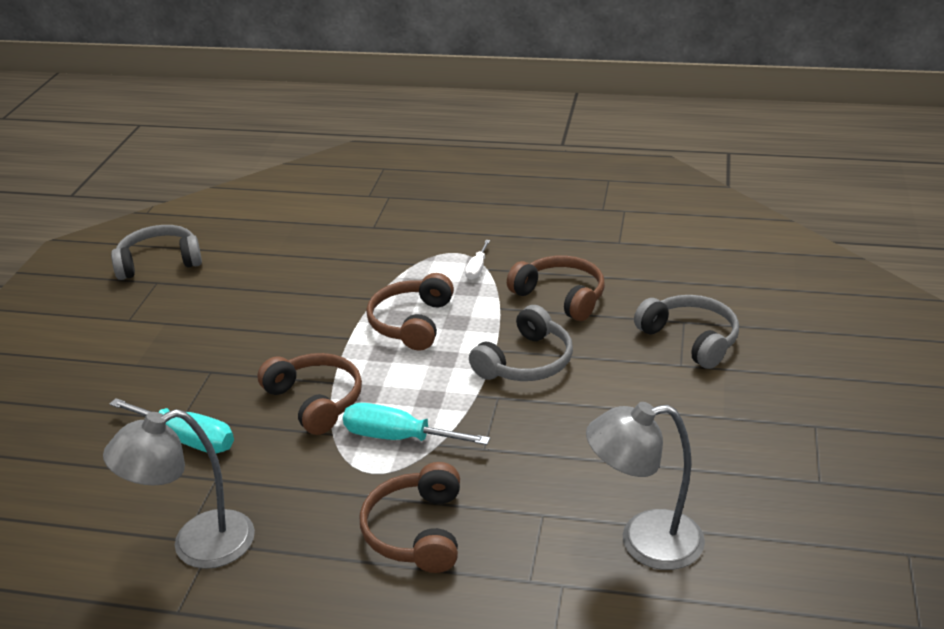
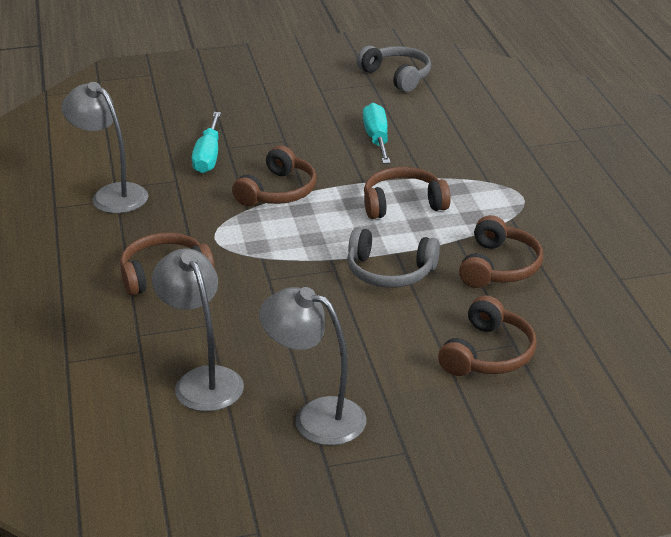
camera: 65 degrees right, 0 degrees up
(398, 437) = (258, 238): turquoise screwdriver -> turquoise screwdriver (377, 139)
(477, 269) = (506, 213): white screwdriver -> none
(690, 339) = (488, 354): grey headphones -> brown headphones
(742, 470) = (316, 417): none -> grey lamp

